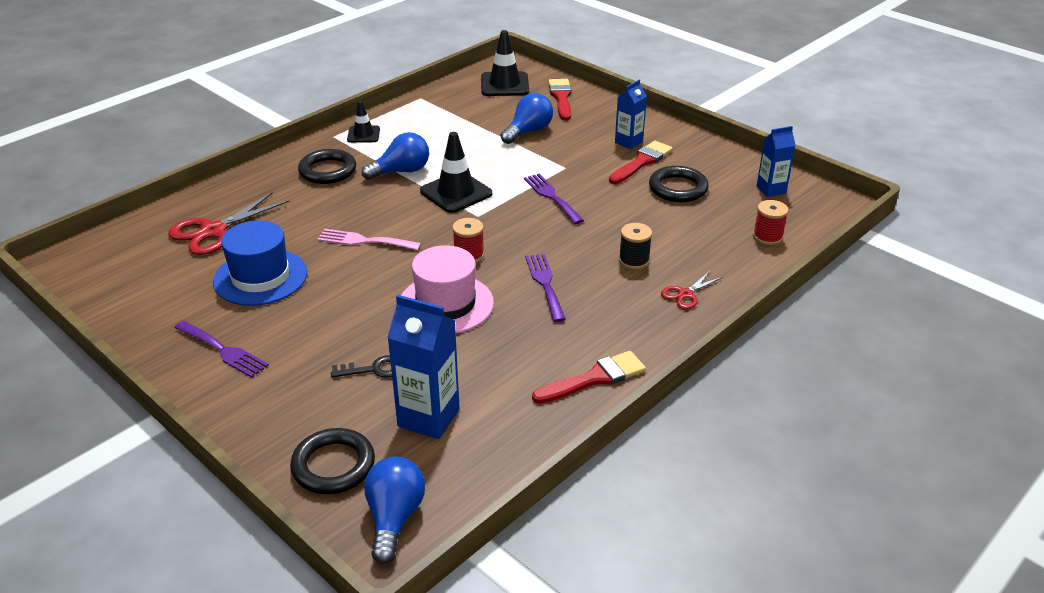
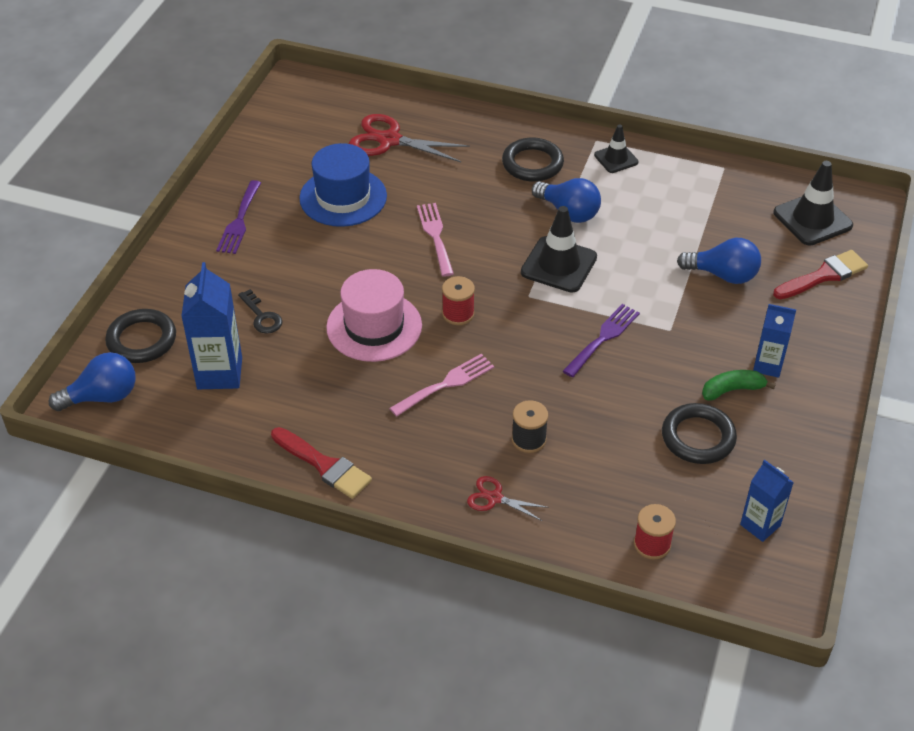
camera: 65 degrees right, 10 degrees up
(545, 284) = (446, 384): purple fork -> pink fork
(642, 162) = (732, 390): red brush -> green banana

